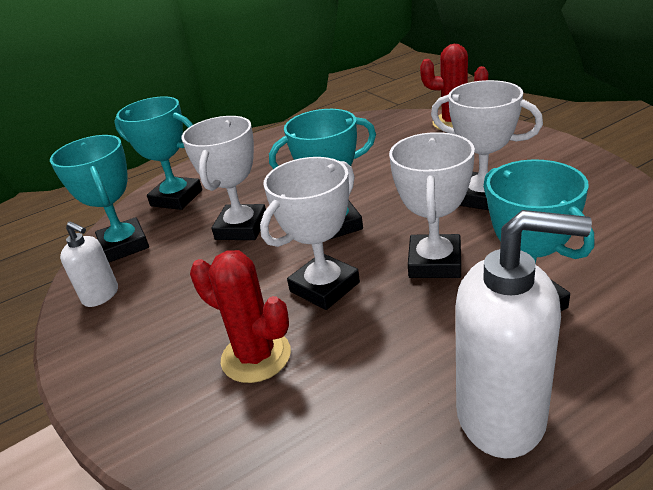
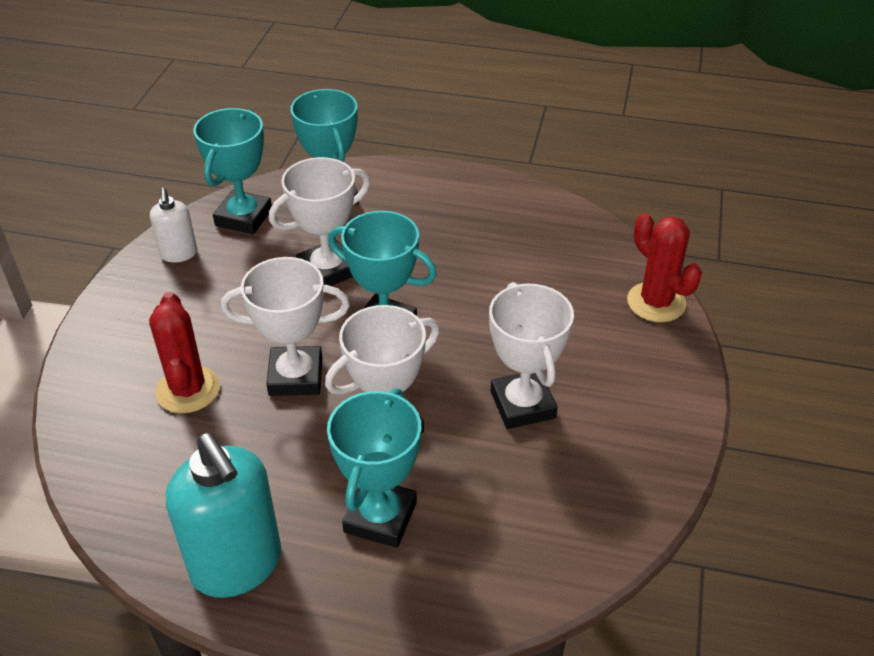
camera: 40 degrees right, 10 degrees up
(502, 415) = (237, 565): white soap dispenser -> turquoise soap dispenser

